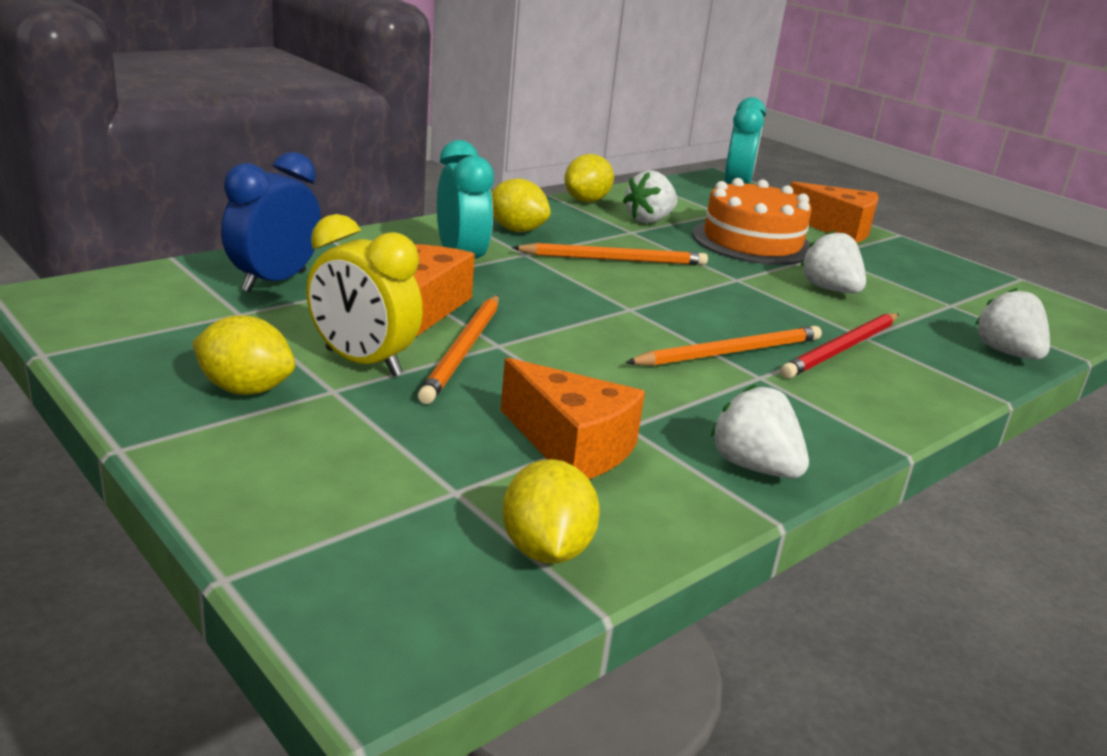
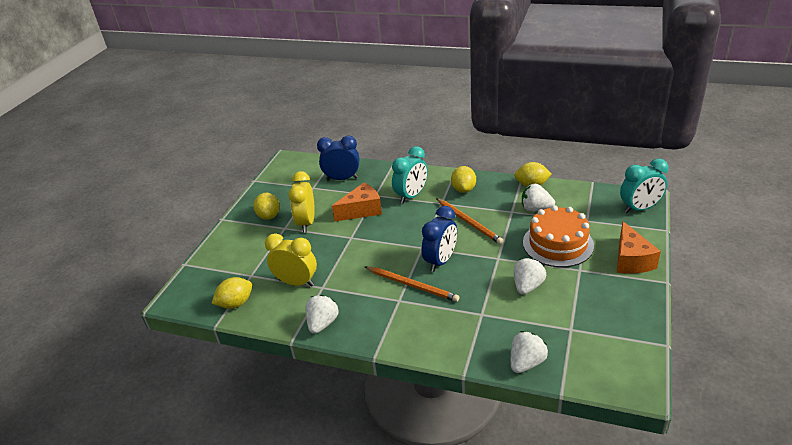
camera: 65 degrees right, 10 degrees up
(463, 351) = (337, 234): orange pencil -> none
(571, 446) = (296, 282): orange cheese -> yellow clock
(690, 311) = (440, 261): none -> blue clock
(842, 349) = (456, 311): red pencil -> none

